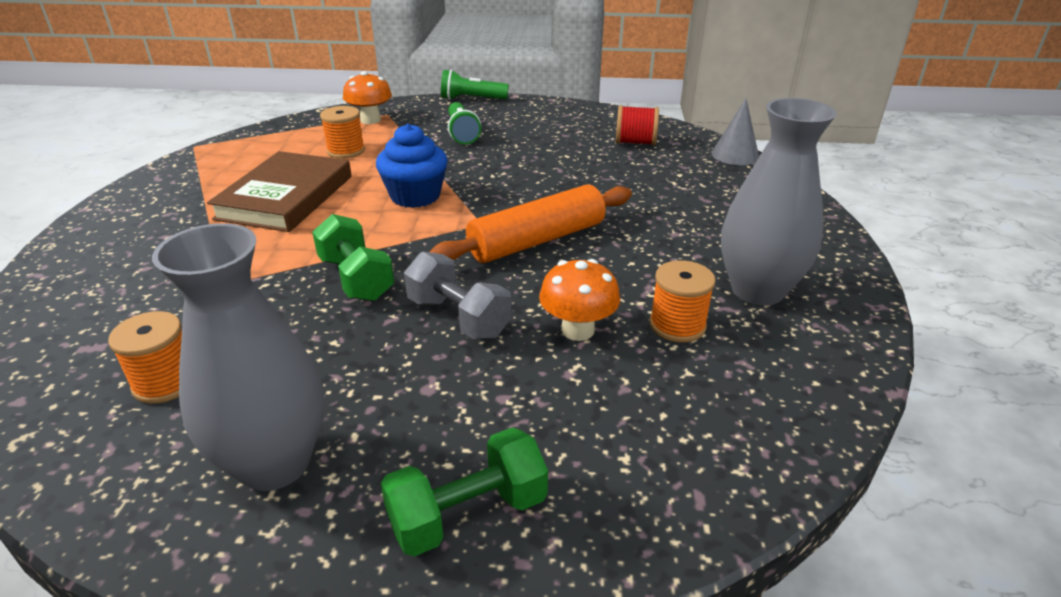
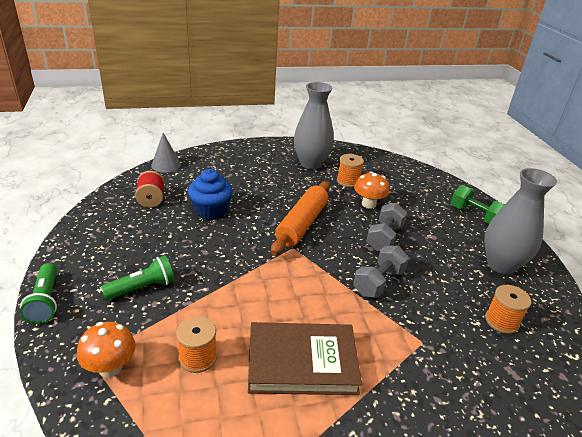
camera: 110 degrees left, 0 degrees up
(356, 279) = (378, 282): green dumbbell -> grey dumbbell
(415, 196) = (269, 285): blue cupcake -> blue cupcake (211, 210)
(537, 240) = (302, 224): orange rolling pin -> orange rolling pin turned 75 degrees clockwise

